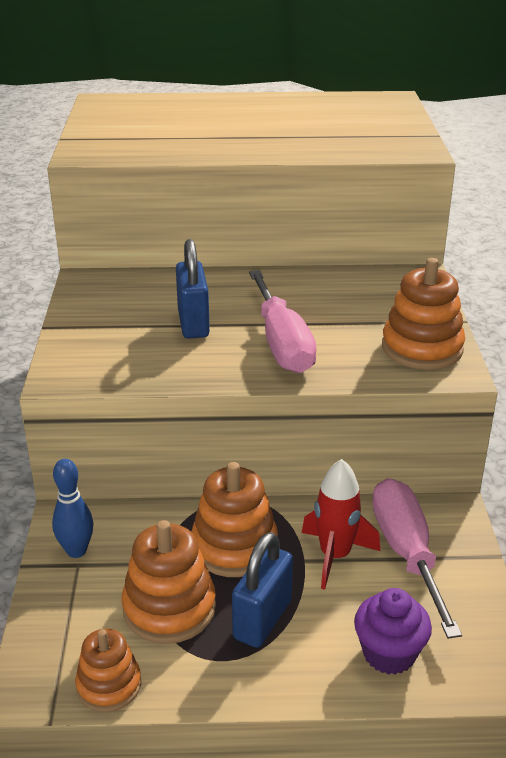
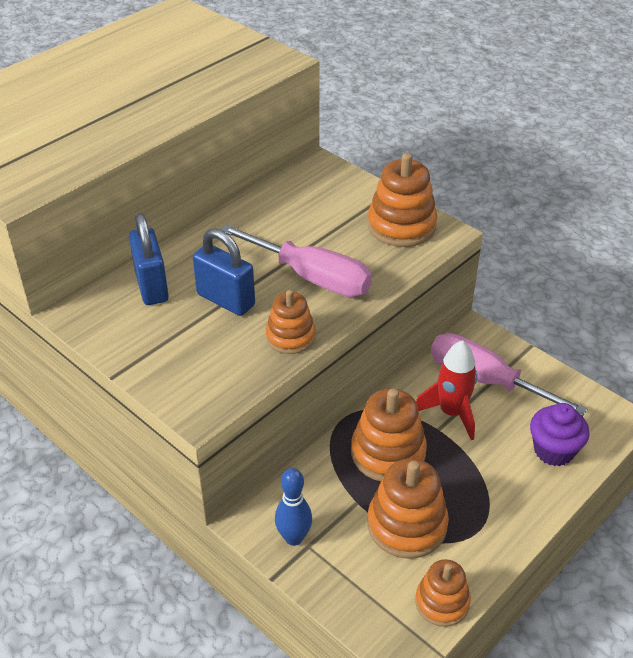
camera: 45 degrees left, 10 degrees up
(199, 371) = (290, 337): none -> orange stacking toy
(262, 619) = (467, 486): blue padlock -> blue padlock (152, 286)

